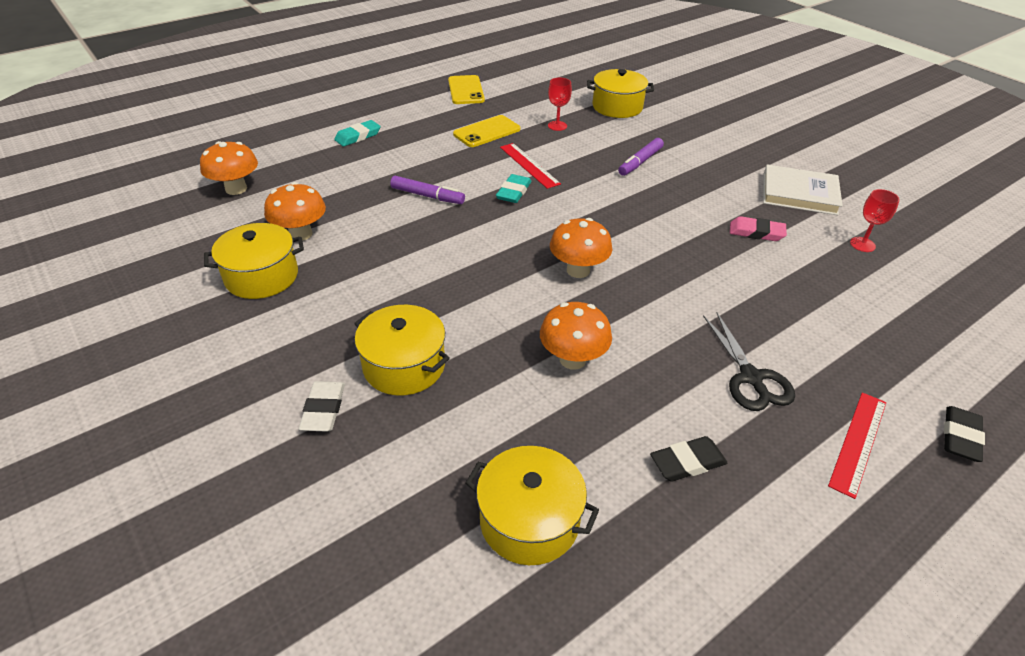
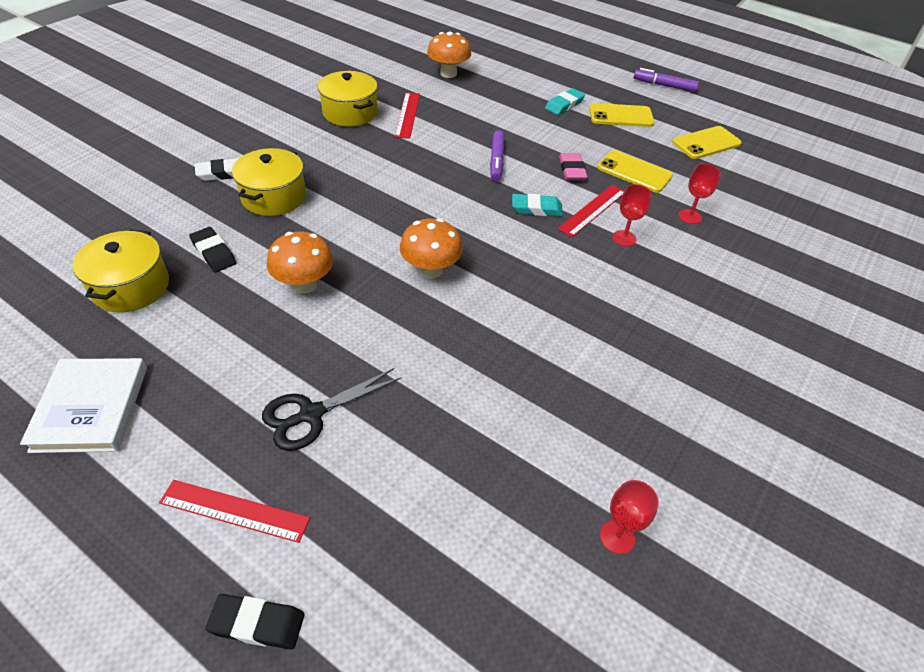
camera: 70 degrees right, 5 degrees up
(301, 234) = (407, 115): orange mushroom -> red ruler
(358, 136) = (564, 104): turquoise eraser -> turquoise eraser turned 75 degrees counterclockwise
(399, 114) = (621, 116): none -> yellow phone
(572, 161) = (624, 238): none -> red goblet
(617, 107) = (780, 257): yellow pot -> none
(640, 162) = (664, 292): purple marker -> purple marker (664, 86)
(687, 462) = (194, 372): black eraser -> black eraser (213, 253)
(756, 232) = (577, 411): pink eraser -> pink eraser (572, 170)
(799, 194) = (704, 459): white book -> white book (91, 408)

